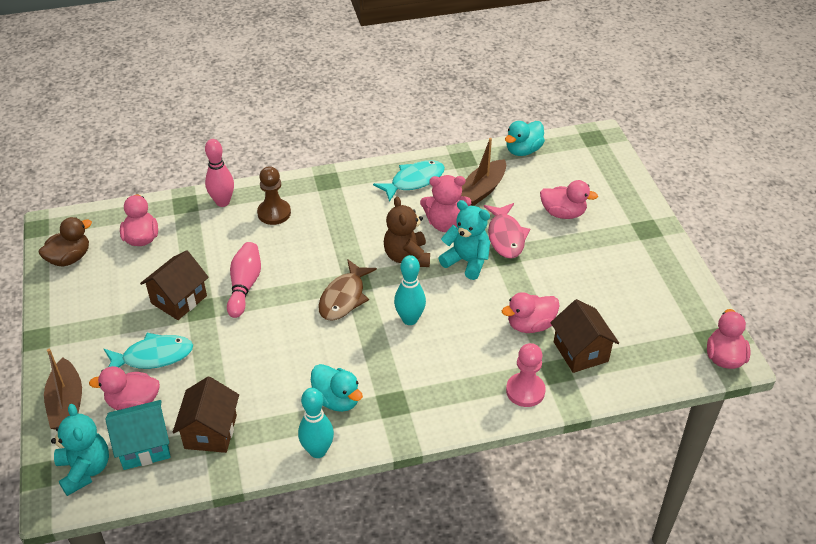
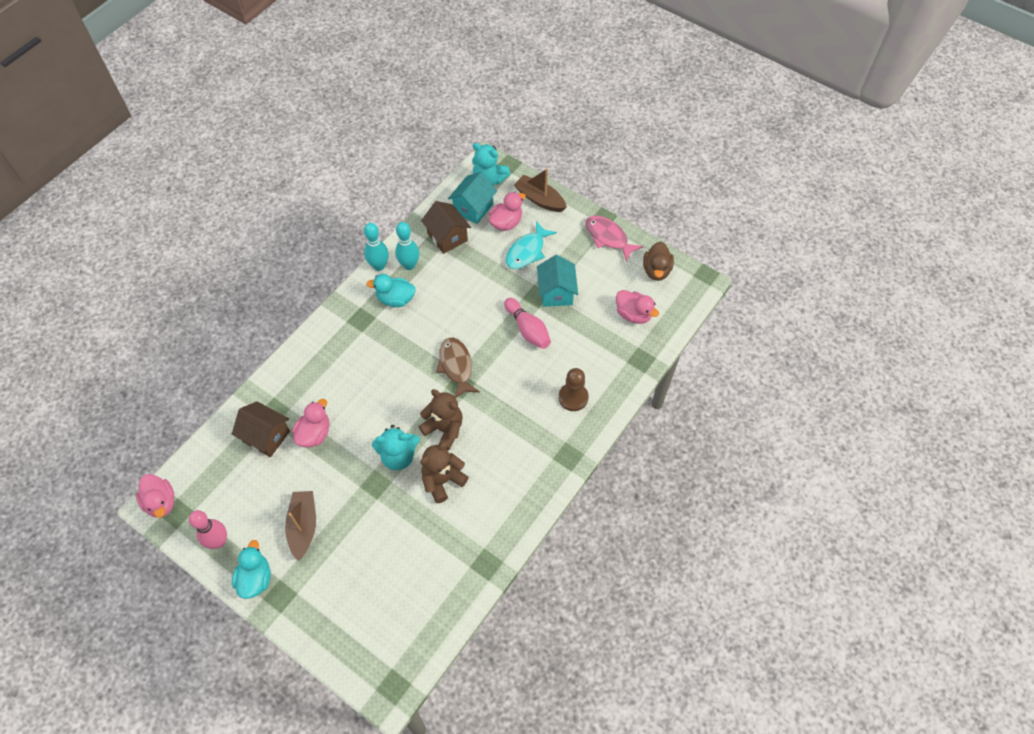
camera: 140 degrees right, 15 degrees up
(179, 299) = (556, 292): brown house -> turquoise house
(222, 202) = (618, 380): pink bowling pin -> pink bowling pin (218, 541)
(409, 319) = (399, 381): turquoise bowling pin -> turquoise bowling pin (409, 265)
(414, 181) = (503, 507): turquoise fish -> none
(445, 224) = (442, 480): pink teddy bear -> brown teddy bear
(482, 190) = (442, 539): brown boat -> brown boat (303, 526)
(505, 237) = (387, 501): pink fish -> pink fish (608, 237)
(523, 150) = (444, 616): turquoise duck -> turquoise duck (255, 578)
(525, 391) = (285, 382): pink pawn -> none
(563, 213) = (359, 562): pink duck -> none

